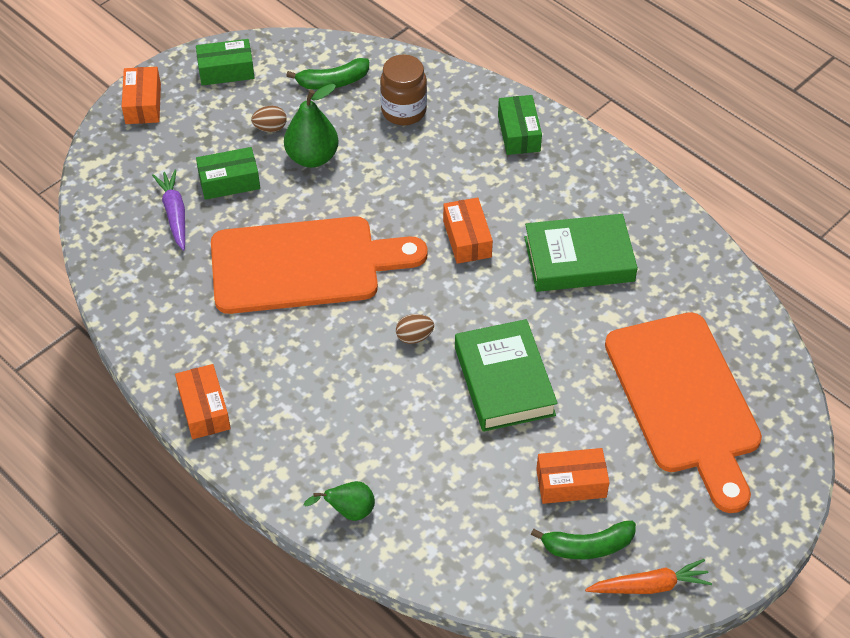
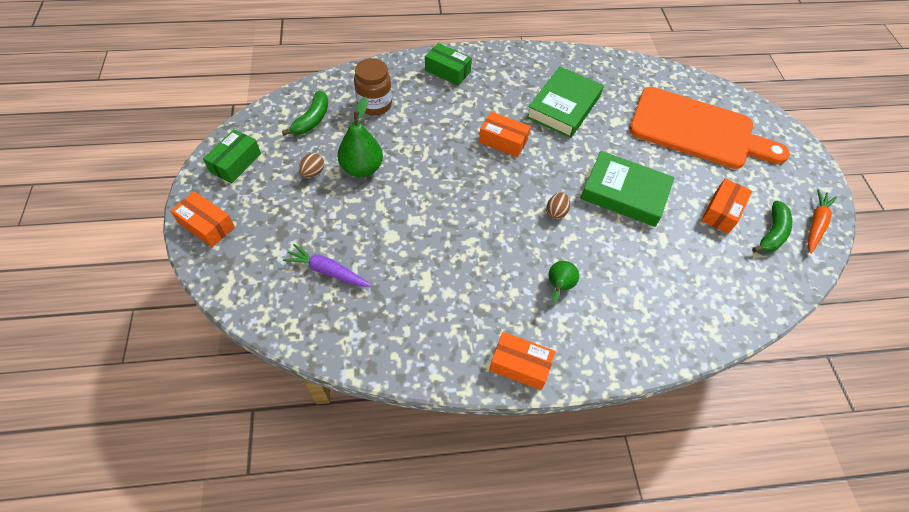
camera: 55 degrees left, 5 degrees up
(229, 182) = (334, 223): green box -> none
(304, 265) = (446, 229): orange cutting board -> none
(349, 511) = (669, 335): green pear -> green pear (558, 286)

